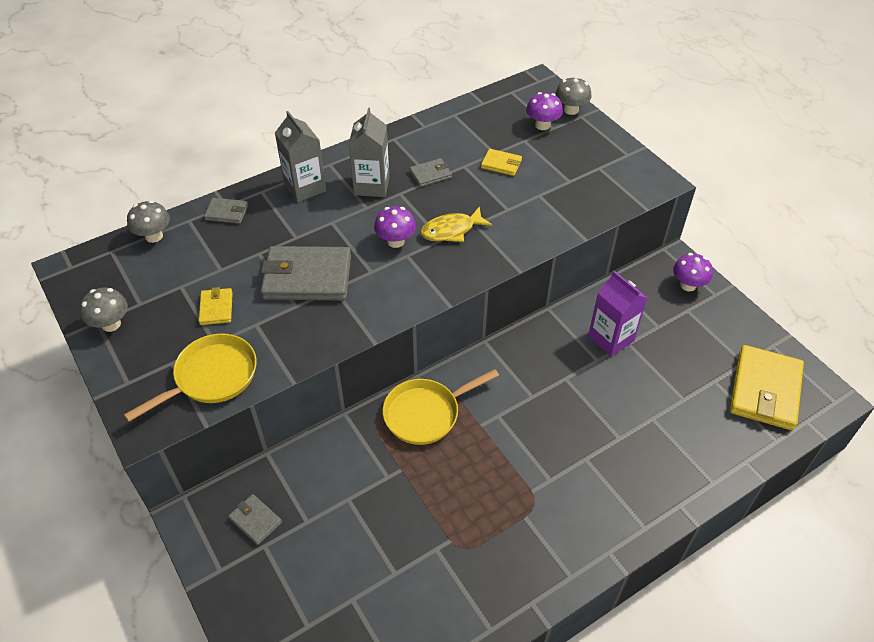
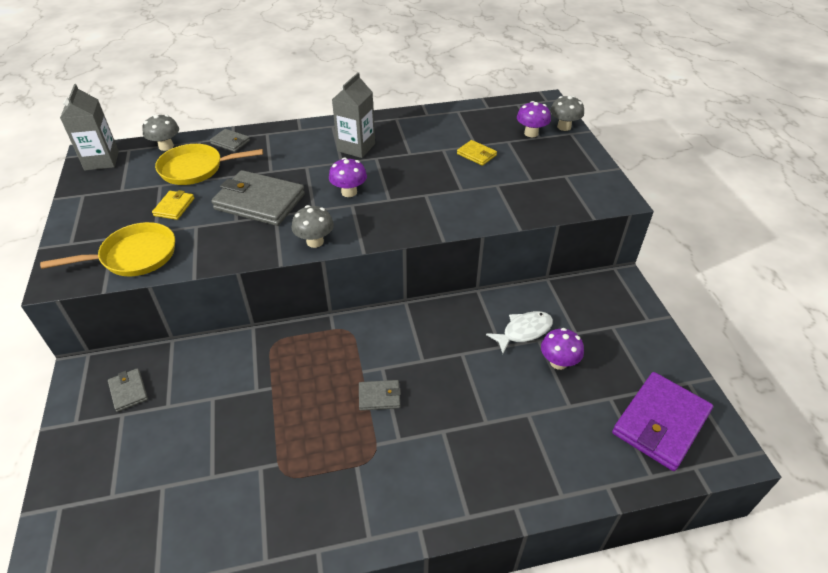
camera: 20 degrees right, 5 degrees down
(111, 324) = (90, 199): grey mushroom -> grey mushroom (315, 241)
(305, 187) = (302, 138): grey carton -> grey carton (102, 161)
(426, 413) = (320, 347): yellow pan -> yellow pan (196, 169)
(430, 174) = (410, 149): grey wallet -> grey wallet (379, 396)
(451, 230) = (401, 195): yellow fish -> none
(611, 338) = (524, 331): purple carton -> white fish
(688, 285) = (623, 305): purple mushroom -> purple mushroom (558, 362)
(765, 390) = (661, 423): yellow wallet -> purple wallet

